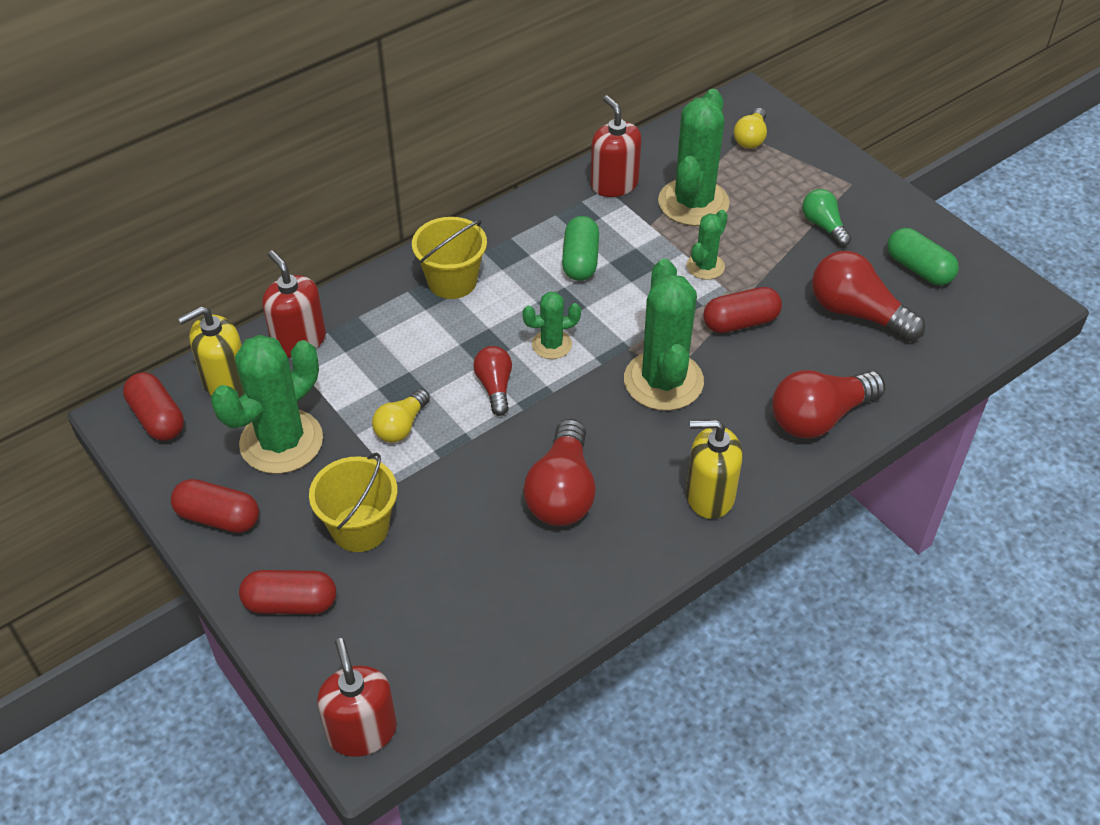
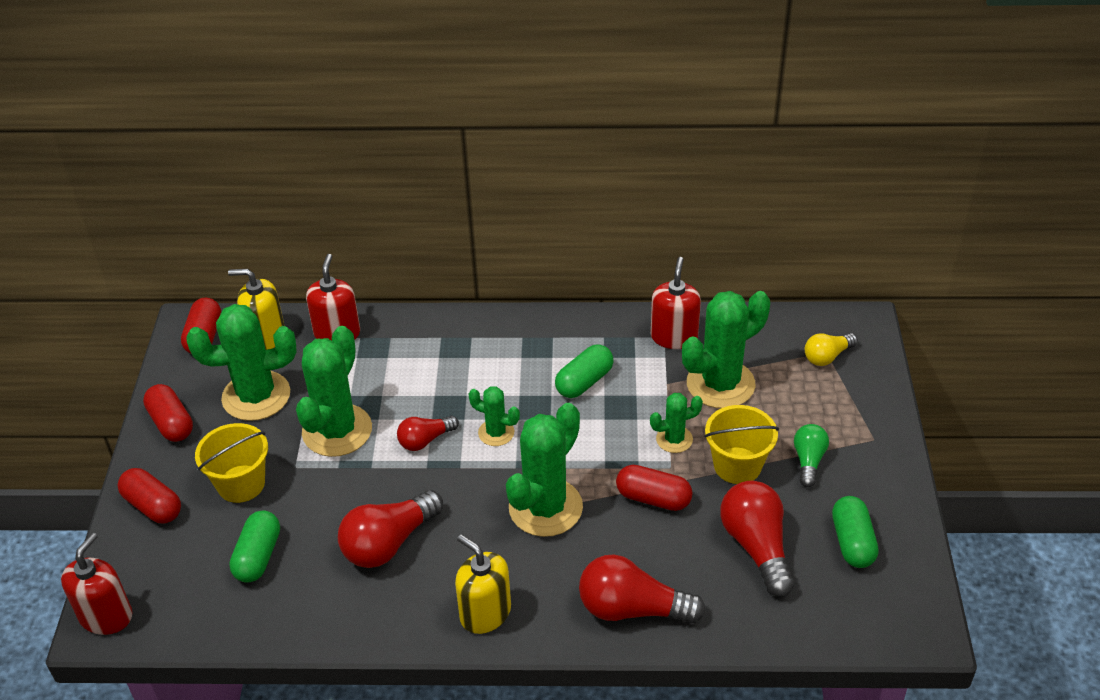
camera: 40 degrees right, 5 degrees down
(401, 426) = (337, 430): yellow light bulb -> green cactus
(452, 281) = (478, 347): yellow bucket -> yellow bucket (737, 465)
(453, 580) = (258, 556): none -> green capsule
(495, 387) = (425, 440): red light bulb -> red light bulb turned 150 degrees counterclockwise

